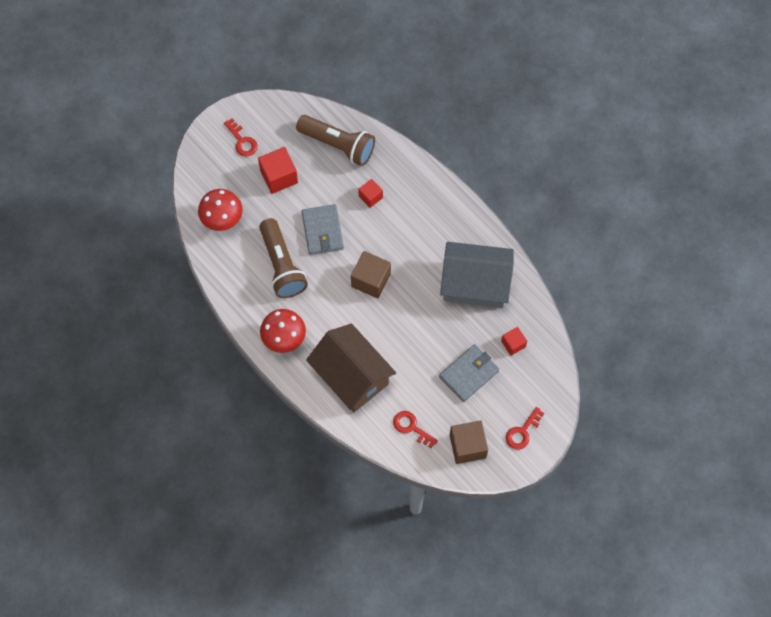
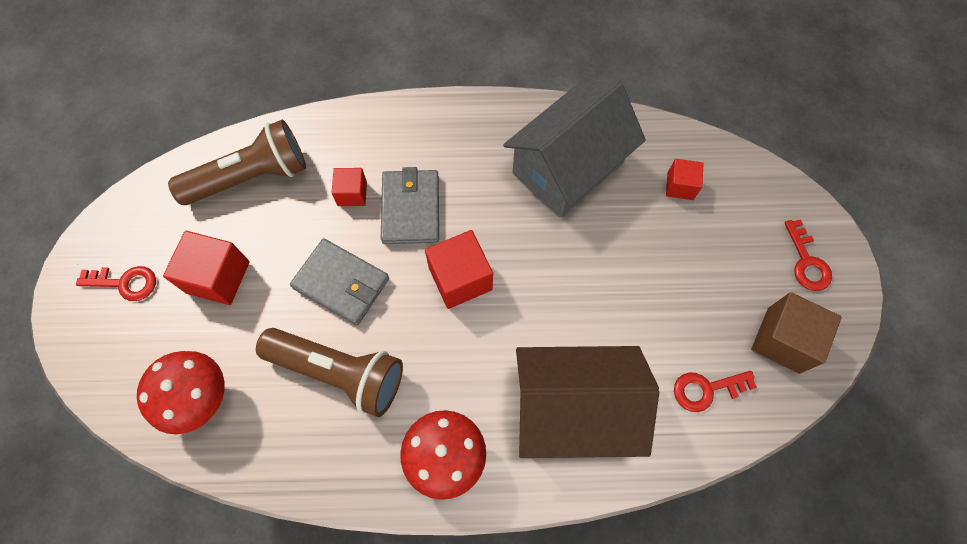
camera: 50 degrees left, 0 degrees up
(371, 280) = (460, 278): brown cube -> red cube
(469, 374) = (682, 263): grey wallet -> grey wallet (411, 209)

